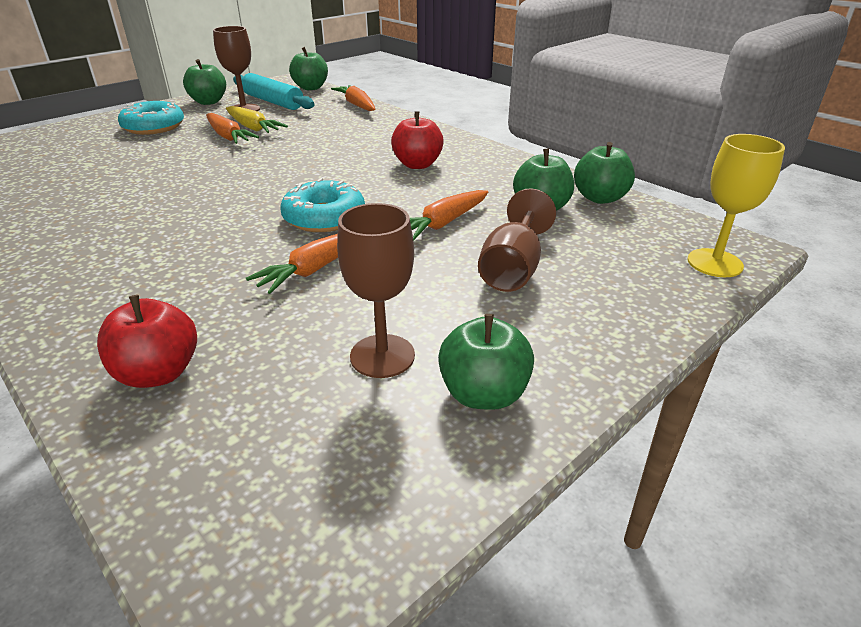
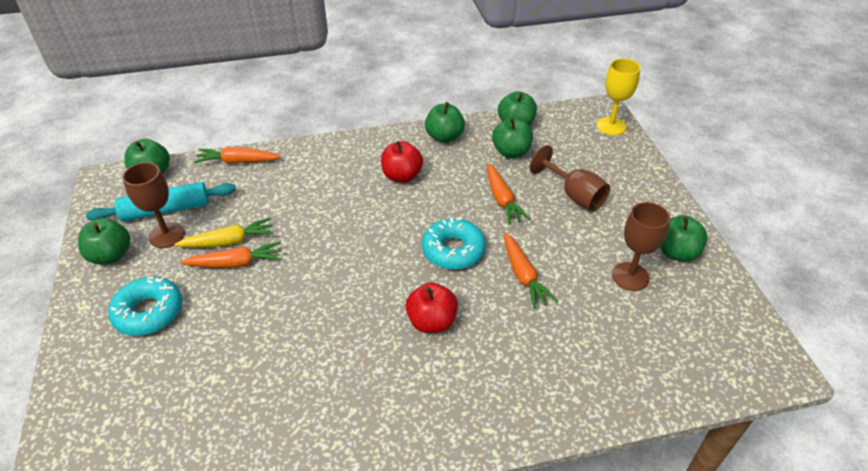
camera: 60 degrees left, 10 degrees up
(158, 373) = (601, 373): red apple -> red apple (432, 321)
(512, 167) = (444, 137): none -> green apple

